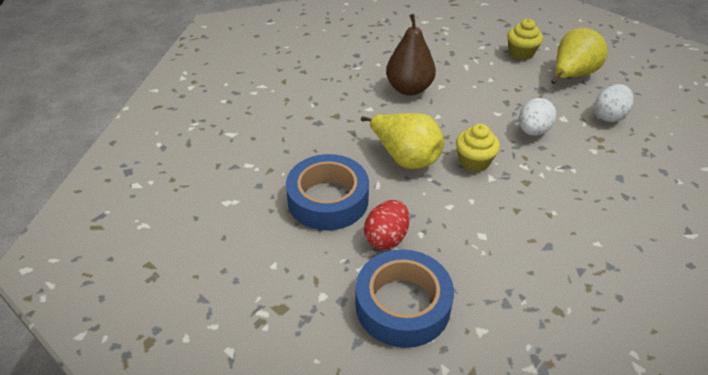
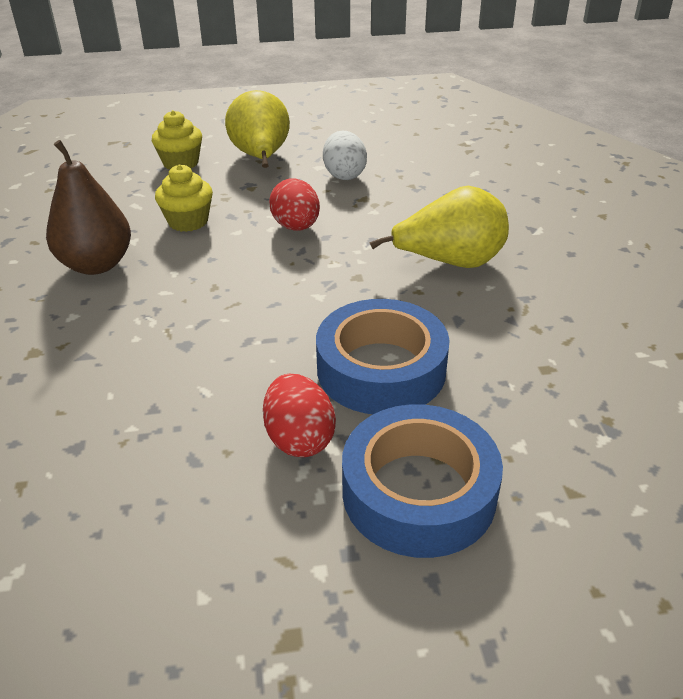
camera: 50 degrees left, 5 degrees down
(328, 200) = (164, 455): blue tape -> blue tape (381, 369)
(405, 157) = (197, 339): yellow pear -> yellow pear (450, 262)
(474, 162) = (280, 292): yellow cupcake -> yellow cupcake (188, 221)
(533, 131) = (296, 227): white egg -> red egg

